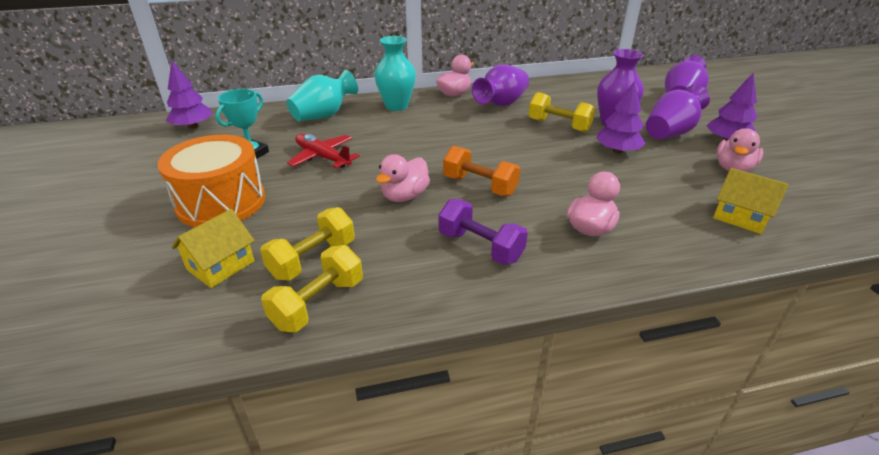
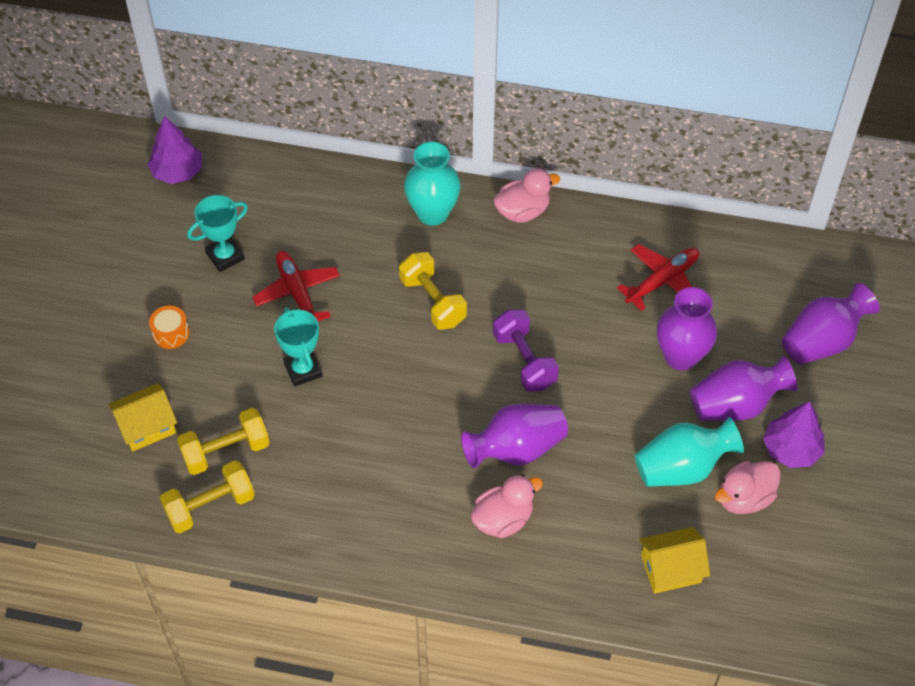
camera: 25 degrees right, 20 degrees up
(221, 202) = (171, 333): orange drum -> orange drum, size x0.40
(324, 115) = (334, 203): turquoise vase -> turquoise vase (682, 468)
(354, 193) = (303, 370): none -> turquoise trophy
(404, 196) = (350, 396): pink duck -> none
(480, 186) = (437, 411): orange dumbbell -> none
(480, 247) = (381, 498): purple dumbbell -> purple dumbbell (524, 360)
(501, 104) = (569, 258): purple vase -> purple vase (516, 449)
(559, 125) = (607, 335): yellow dumbbell -> yellow dumbbell (433, 301)
(565, 100) = (662, 281): none -> red plane
(617, 151) = (637, 413): purple tree -> none
(740, 217) = (671, 569): yellow house -> yellow house turned 75 degrees counterclockwise

